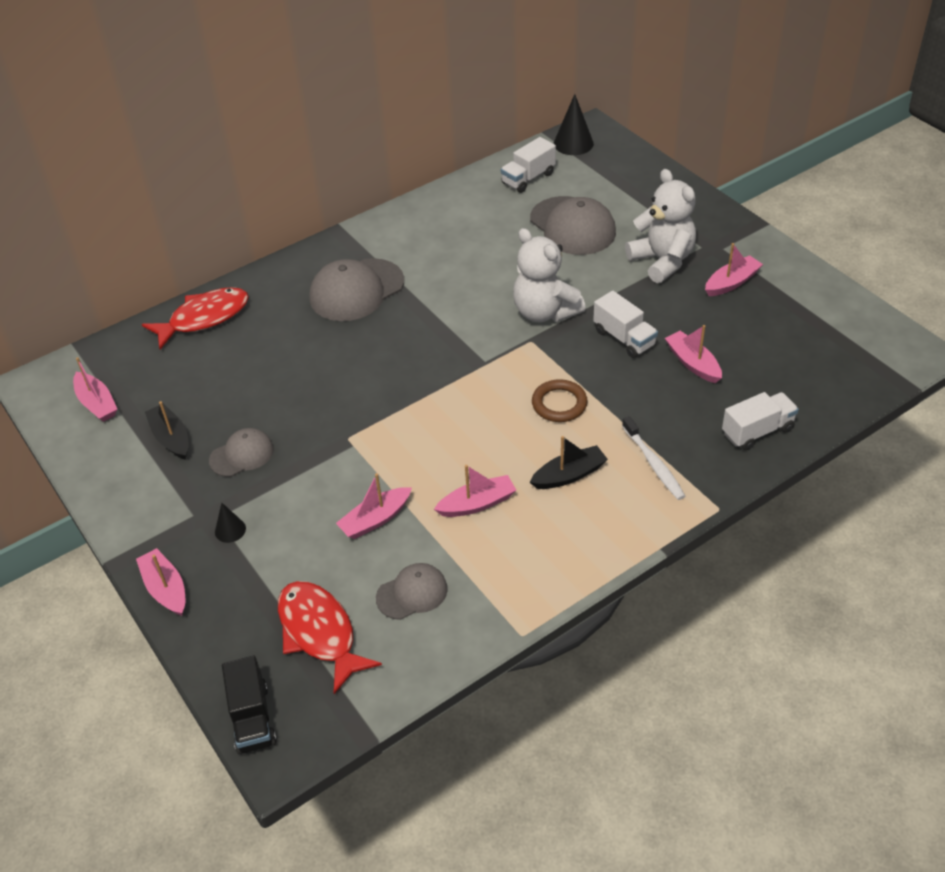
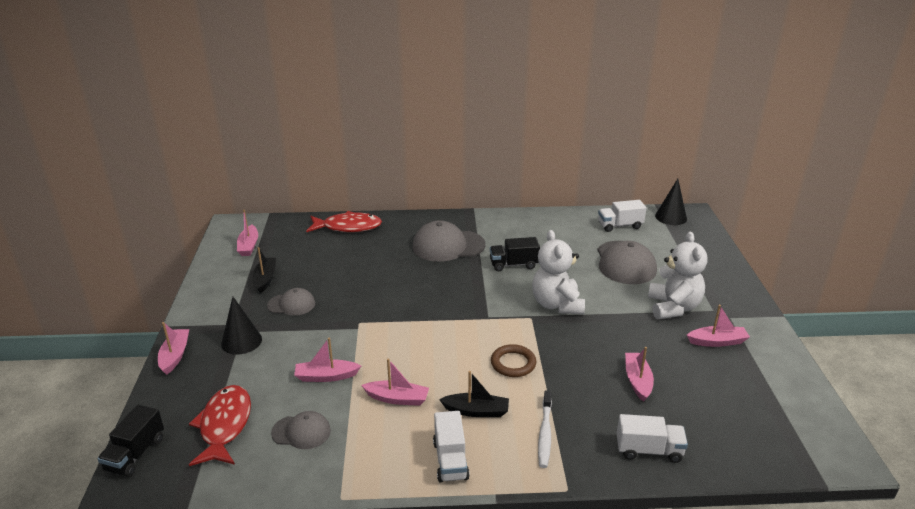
camera: 30 degrees right, 15 degrees down
(230, 530) = (241, 341): black cone -> black cone, size x1.76
(455, 282) = (513, 264): none -> black truck
(624, 338) = (599, 343): white truck -> white truck (450, 460)

